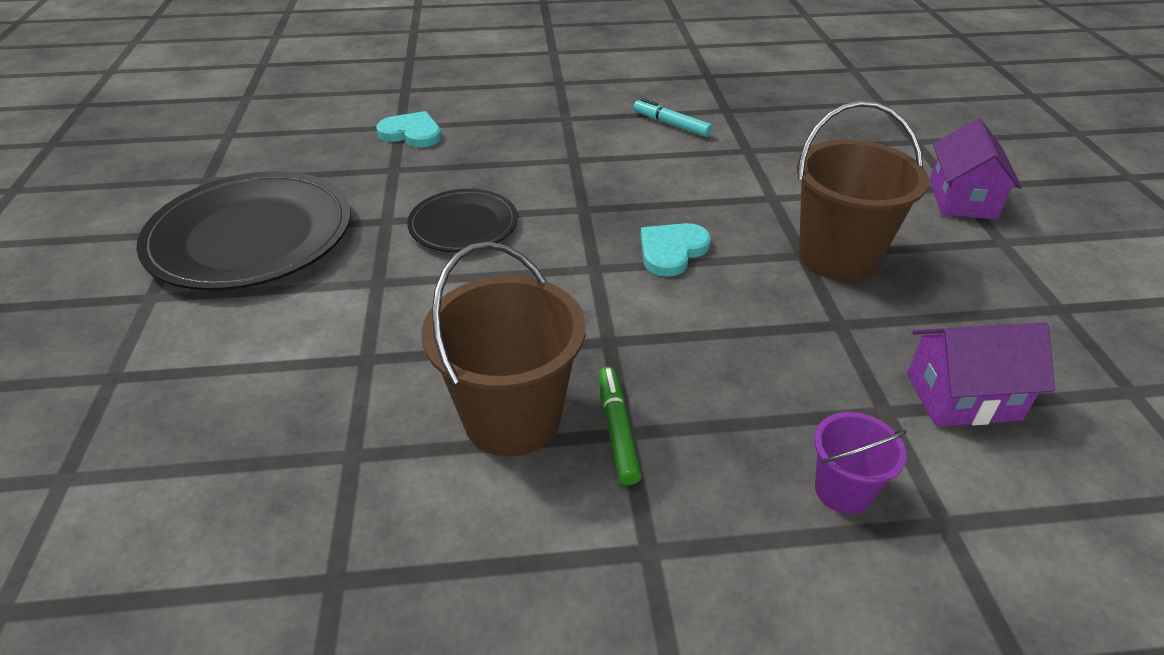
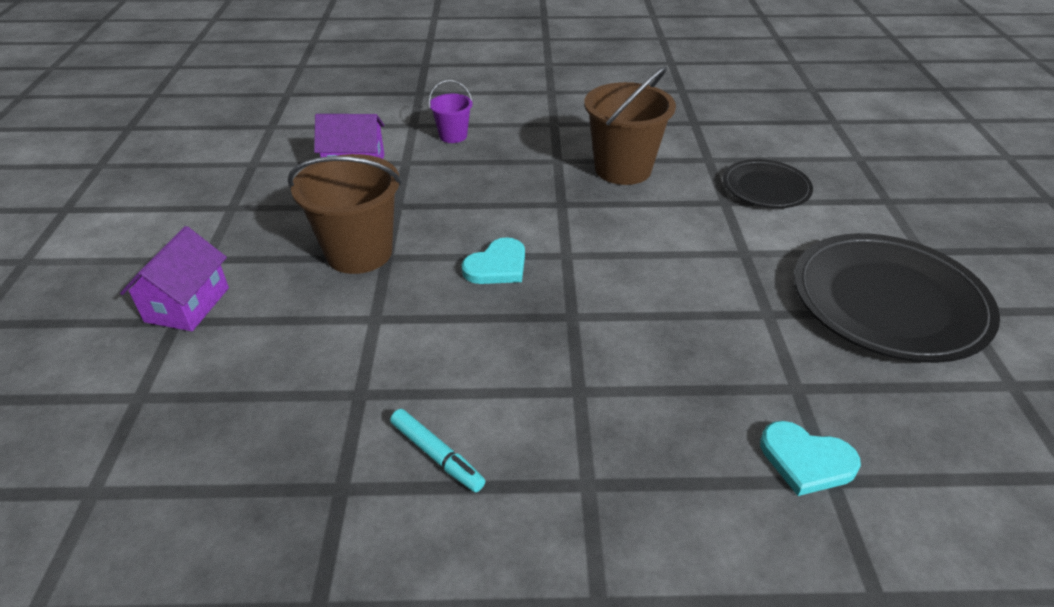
camera: 175 degrees left, 0 degrees up
(463, 225) = (689, 303): black plate -> black plate (766, 188)
(617, 430) = (562, 161): green marker -> none

